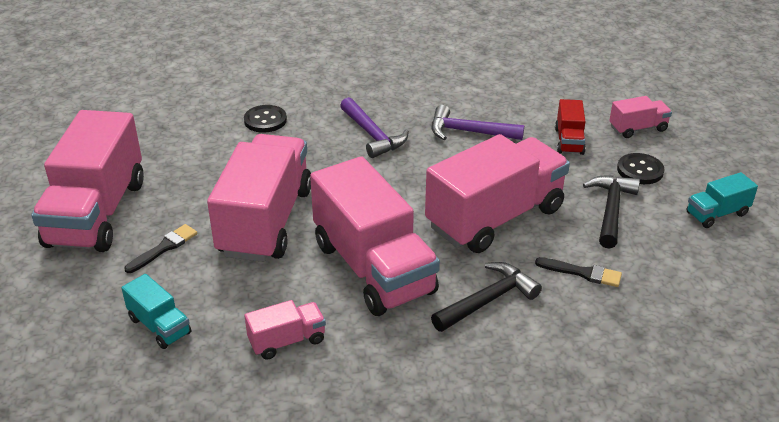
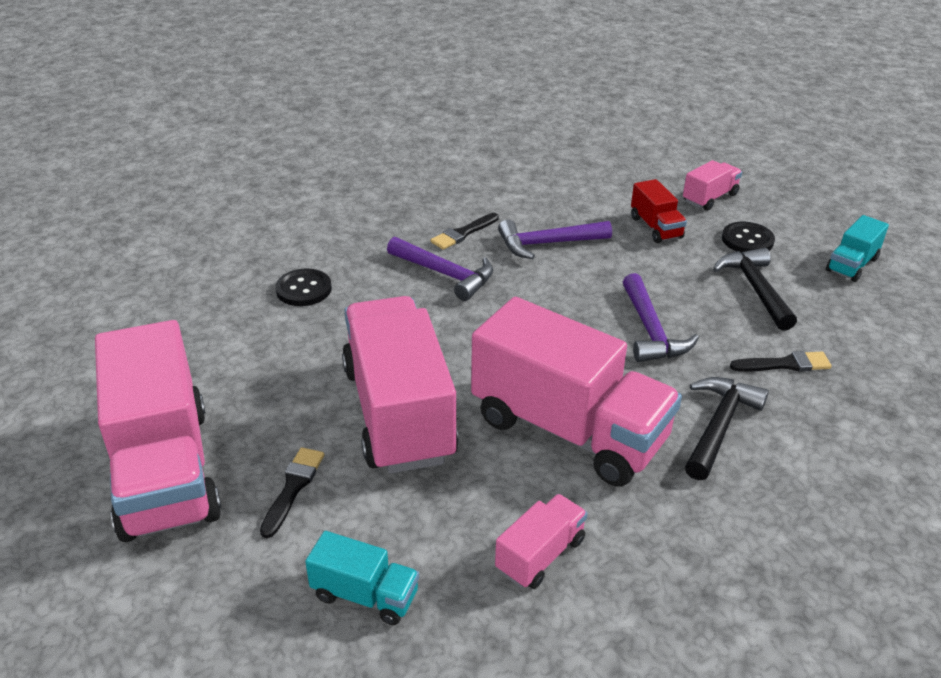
camera: 25 degrees left, 0 degrees up
(410, 108) = (463, 233): none -> black brush
(495, 218) = (651, 331): pink truck -> purple hammer

